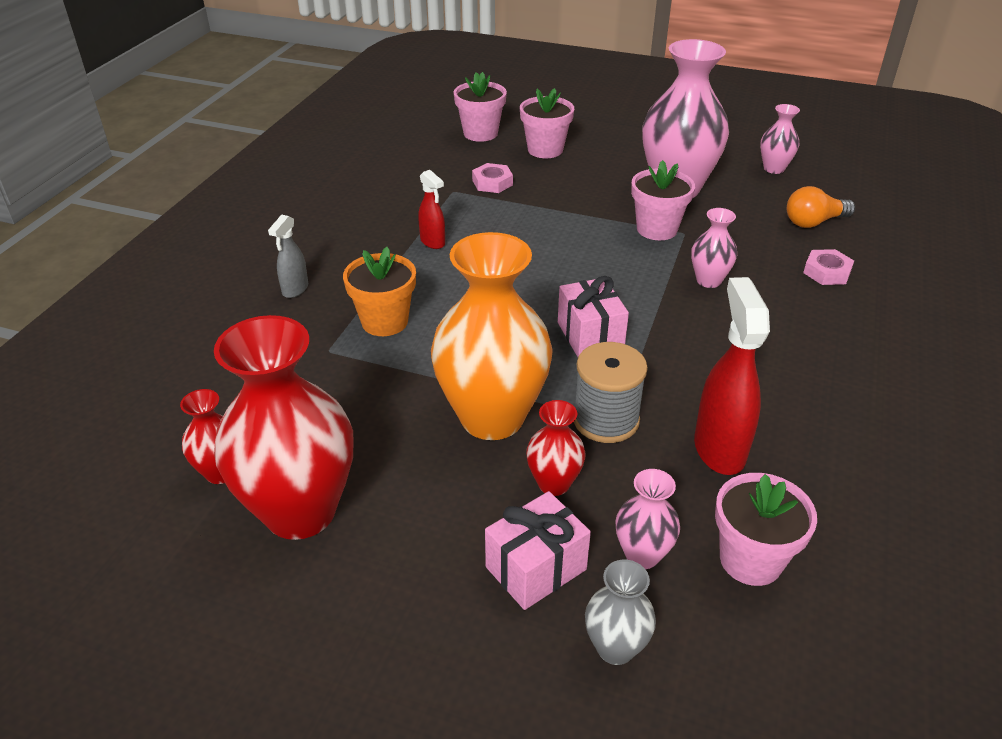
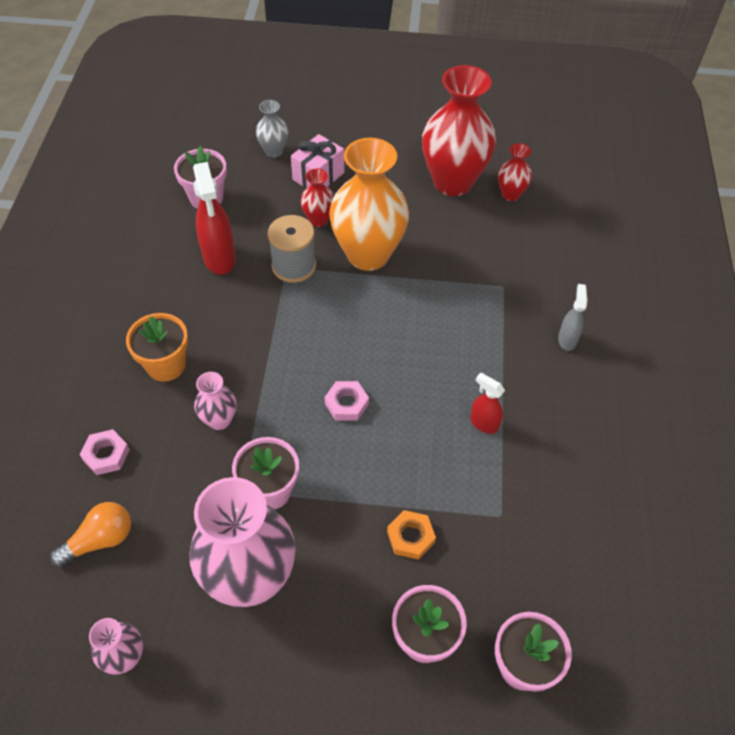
camera: 165 degrees right, 15 degrees up
(384, 321) = (477, 320): orange flower pot -> orange flower pot (166, 365)
(492, 183) = (464, 543): pink nut -> pink nut (346, 403)
(536, 190) = (410, 537): none -> orange nut
(590, 336) = (315, 335): pink gift -> none
(642, 555) = (264, 191): pink vase -> none

